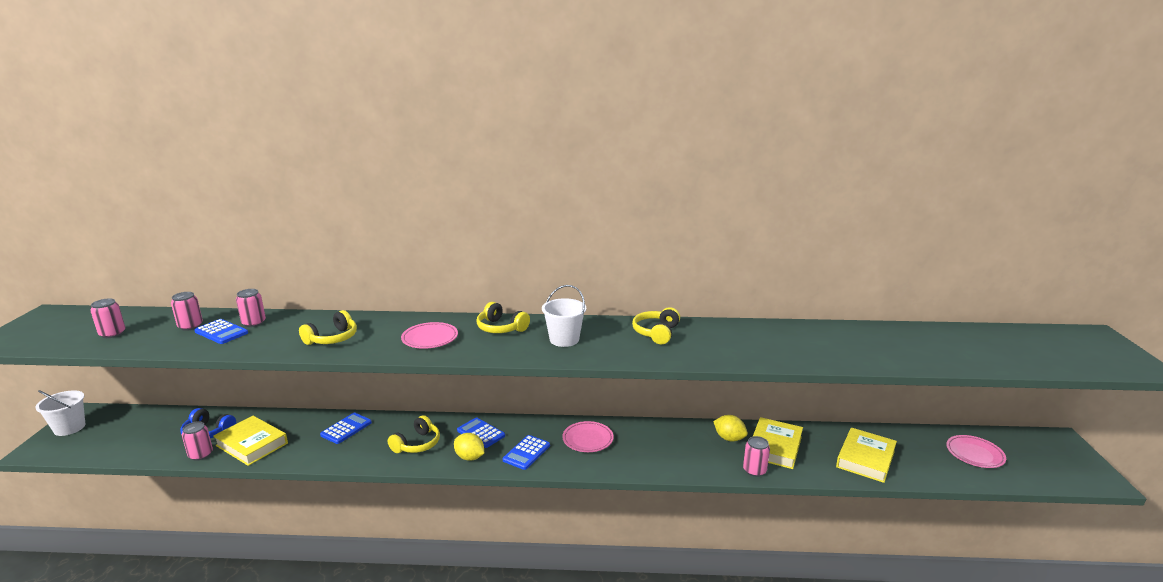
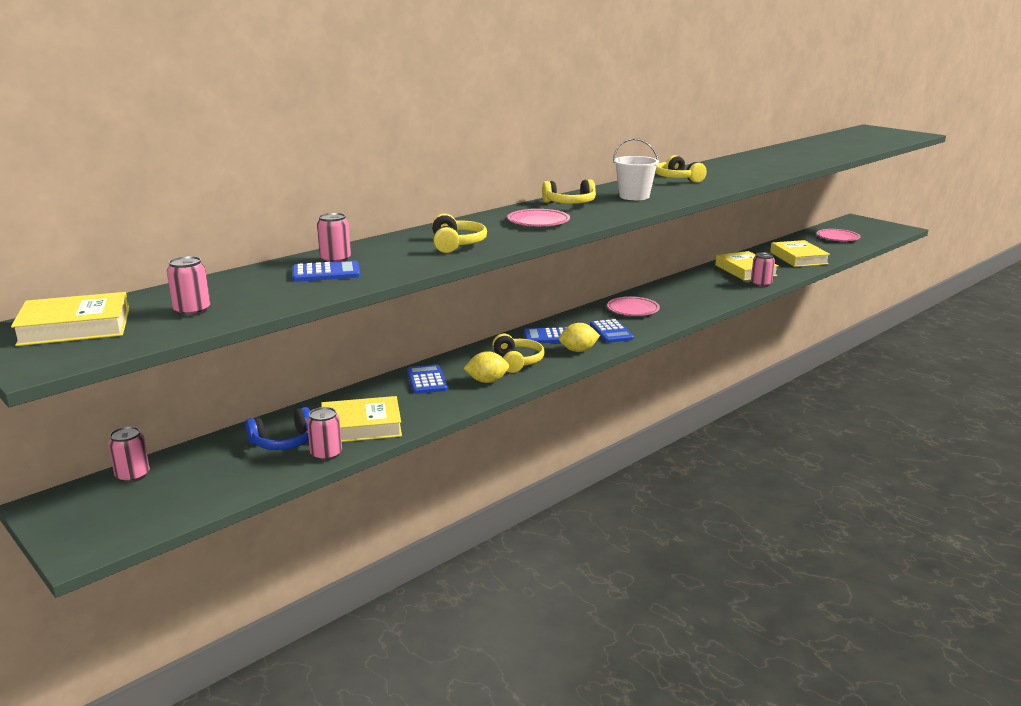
camera: 45 degrees left, 0 degrees up
(64, 322) = (75, 327): none -> yellow book
(69, 428) = (69, 519): white bucket -> none
(190, 326) = (270, 281): pink can -> pink can (132, 475)
(729, 438) = (713, 276): yellow lemon -> yellow lemon (487, 381)

